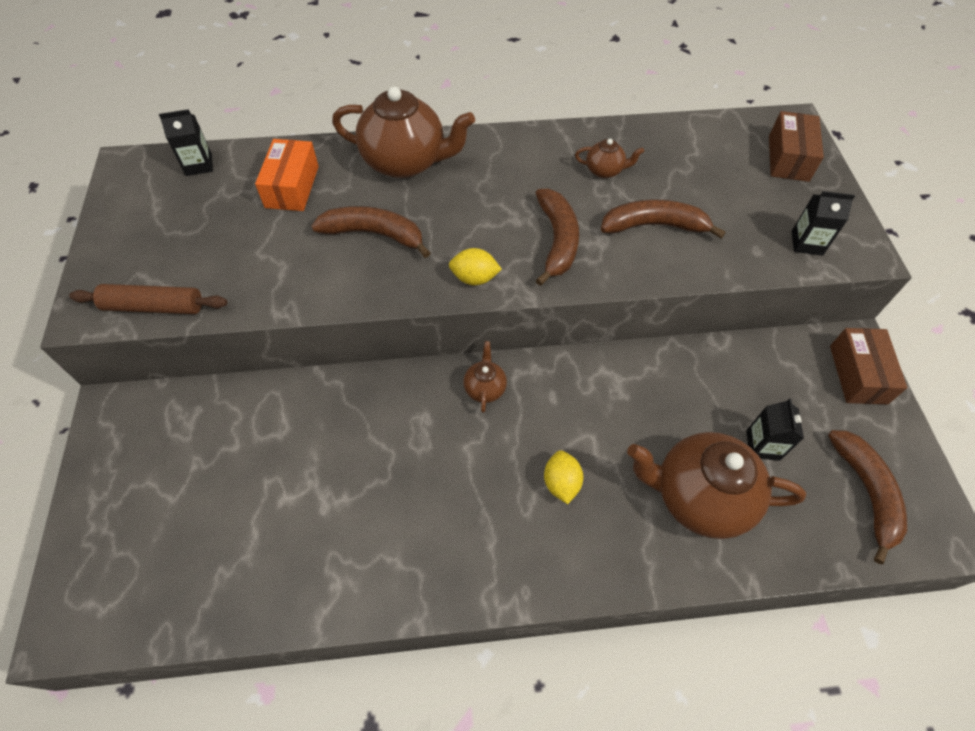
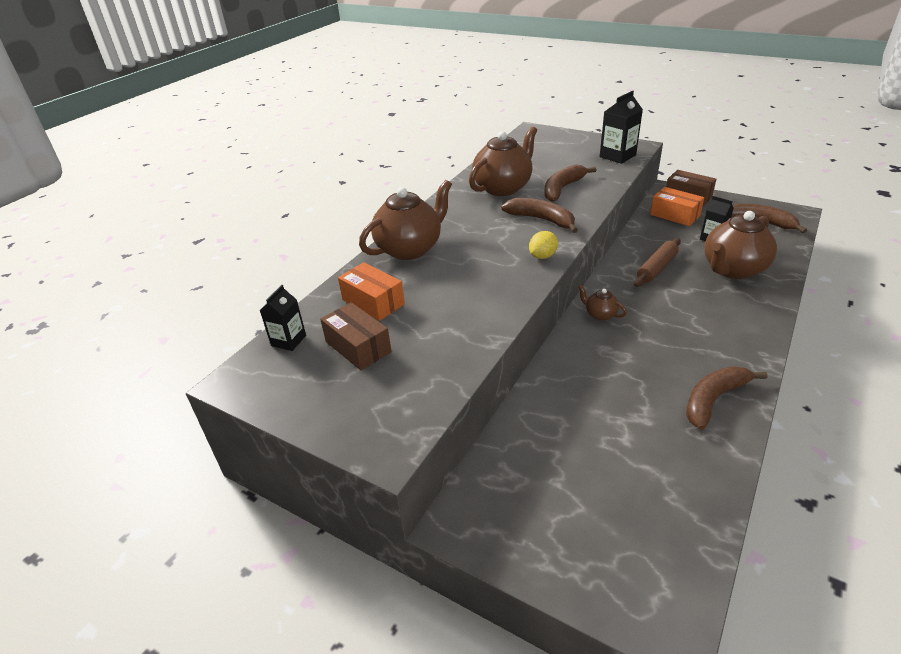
camera: 50 degrees left, 20 degrees down
(154, 307) = (422, 407): brown rolling pin -> brown rolling pin (656, 268)
(374, 234) = (463, 281): brown banana -> brown banana (713, 400)
(561, 483) = (693, 311): yellow lemon -> none
(604, 170) = (503, 188): brown teapot -> brown teapot, size x2.18
(787, 378) = (674, 215): none -> orange box
(788, 158) = (555, 140): brown box -> brown box (358, 347)
(807, 243) = (617, 156): black carton -> black carton, size x1.52

